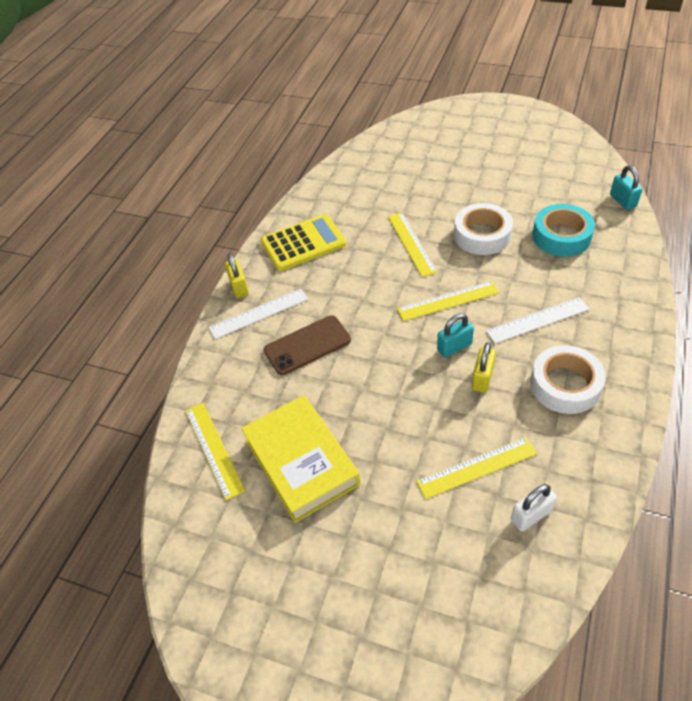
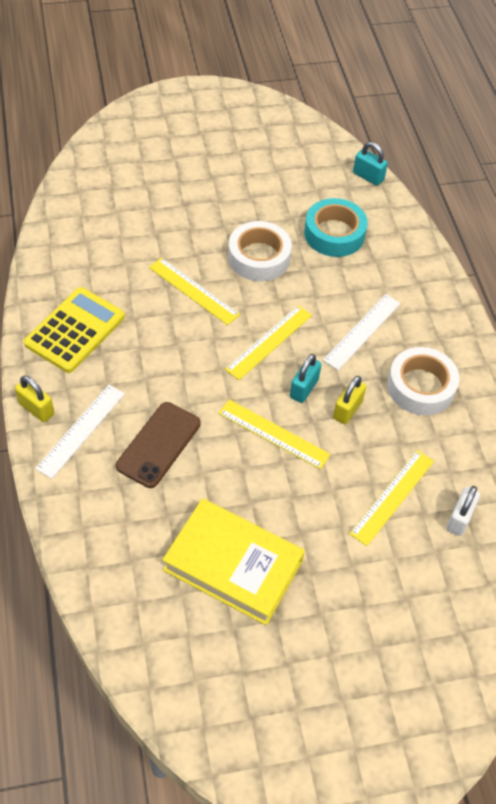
camera: 40 degrees left, 5 degrees up
(214, 449) = (136, 594): yellow ruler -> yellow ruler (274, 433)
(482, 378) = (347, 409): yellow padlock -> yellow padlock turned 45 degrees clockwise

